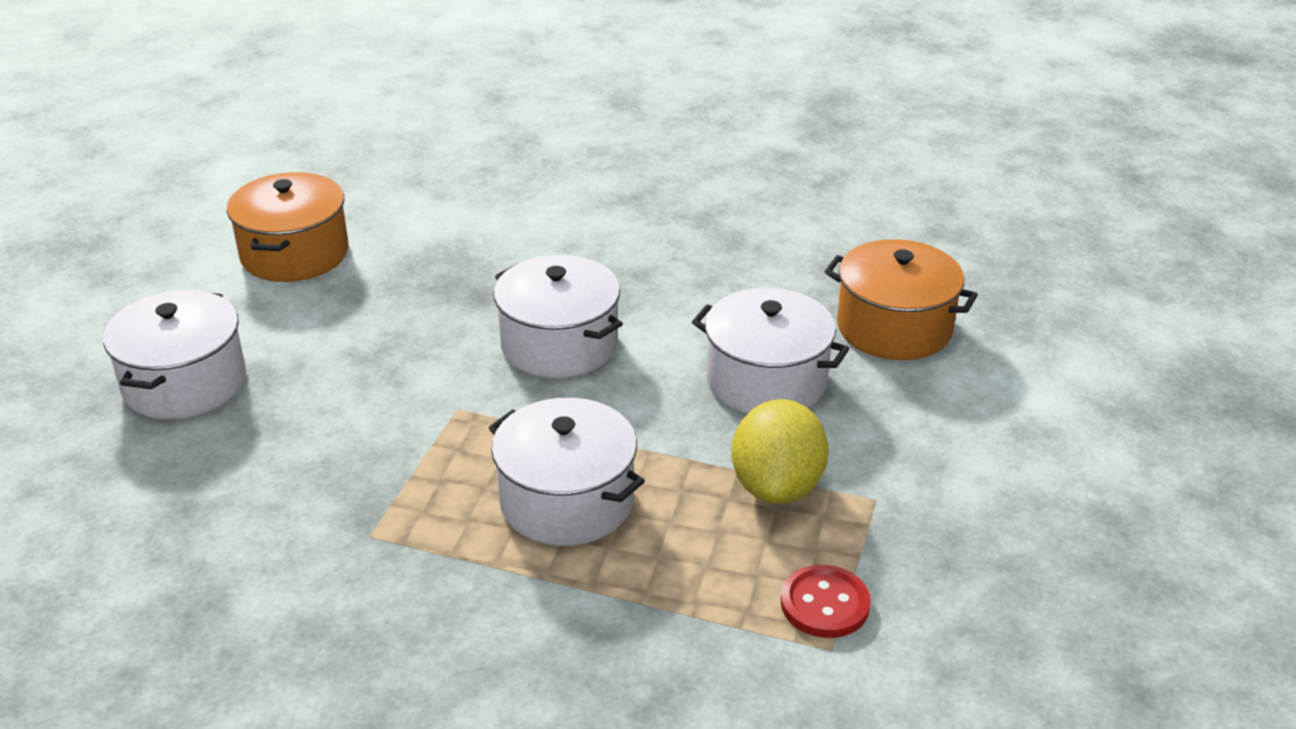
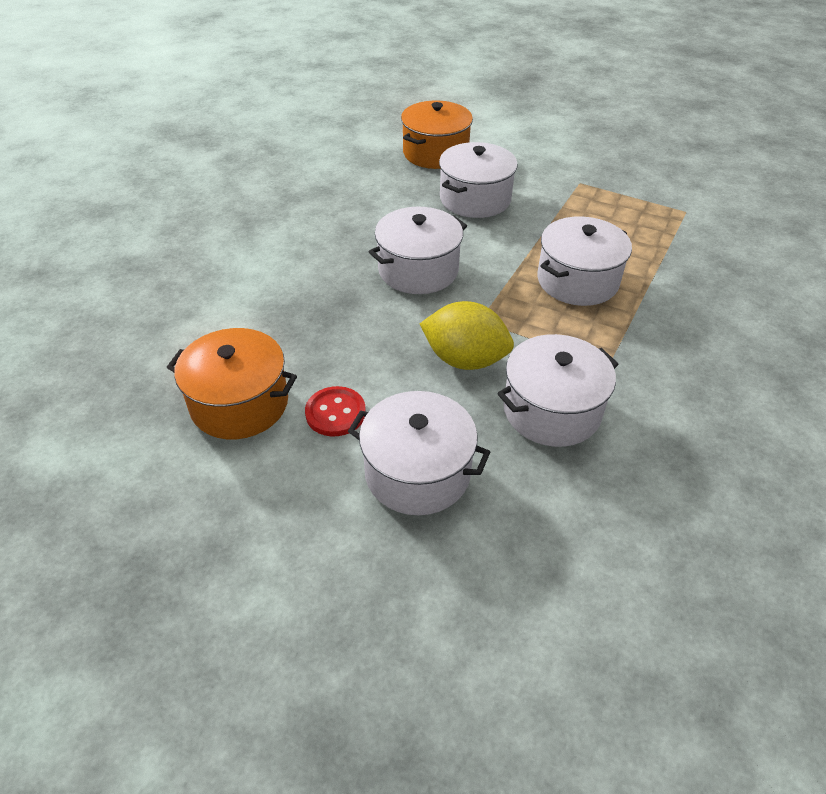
camera: 80 degrees left, 10 degrees up
(279, 482) = (551, 410): none -> white pot
(777, 486) = (568, 209): yellow lemon -> yellow lemon (465, 359)
(825, 604) = (656, 208): red button -> red button (335, 413)

